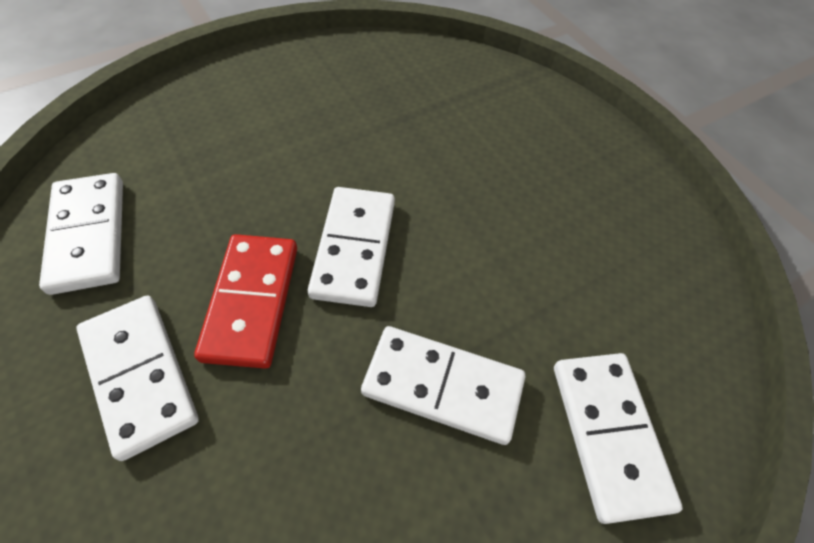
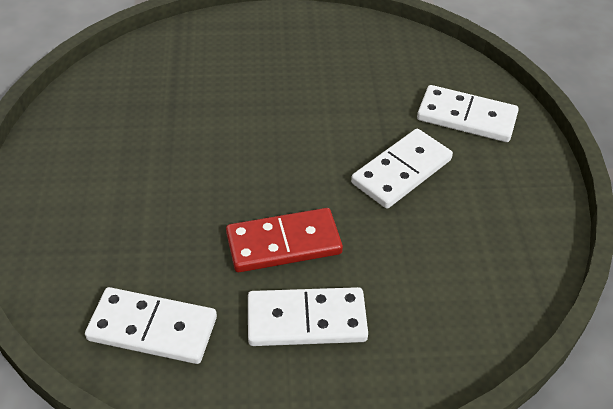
camera: 60 degrees left, 10 degrees down
(251, 301) = (283, 244): red domino -> red domino turned 45 degrees counterclockwise
(354, 248) = (275, 175): white domino -> none

